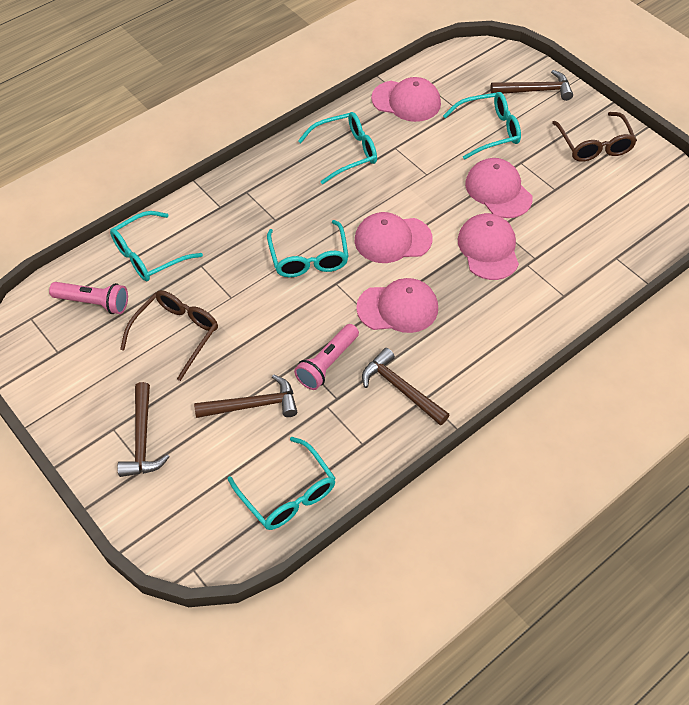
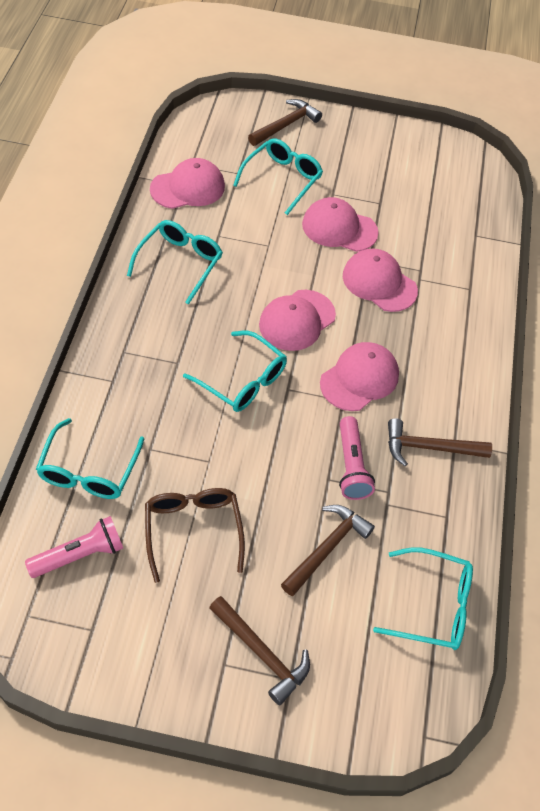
camera: 45 degrees left, 0 degrees up
(594, 145) = (373, 149): brown glasses -> none

